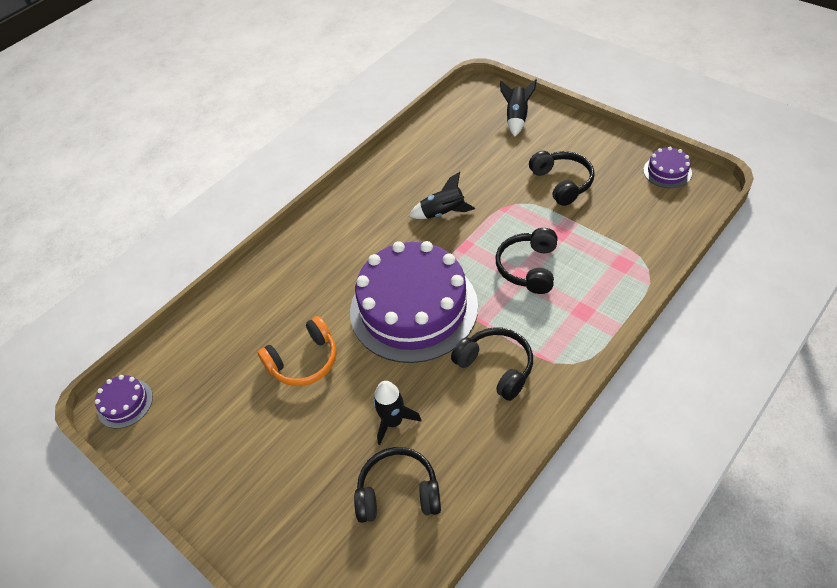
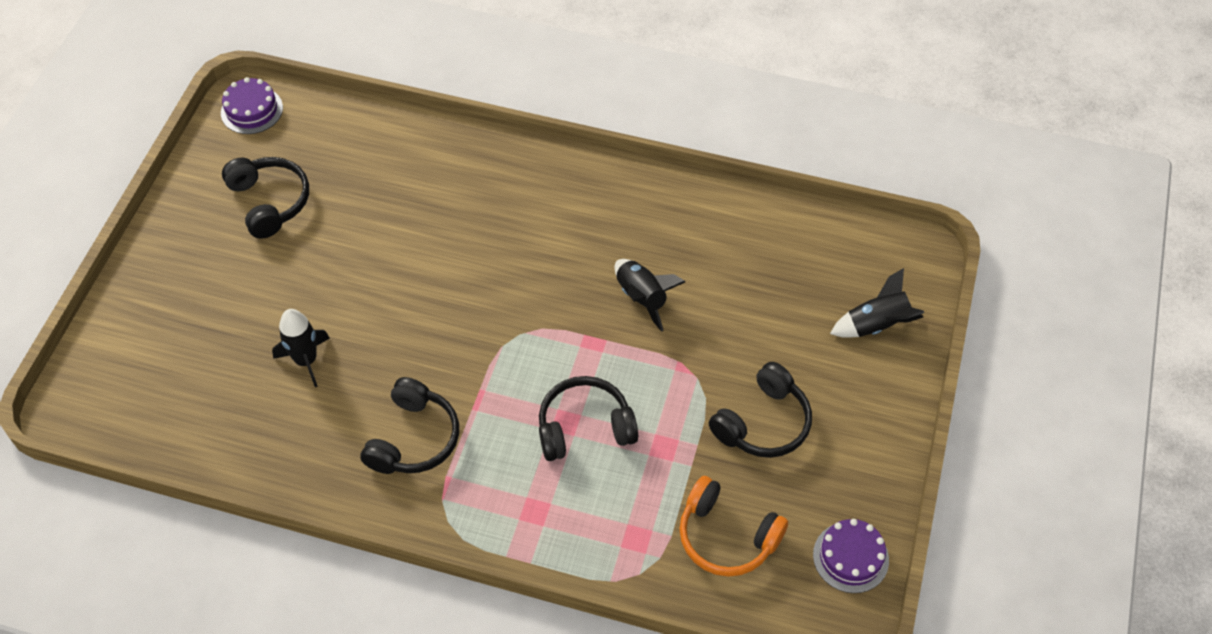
camera: 60 degrees right, 5 degrees up
(304, 361) = (356, 243): orange headphones -> orange headphones (726, 536)
(398, 492) = (222, 397): black headphones -> black headphones (269, 202)
(413, 308) = (470, 322): purple cake -> none

